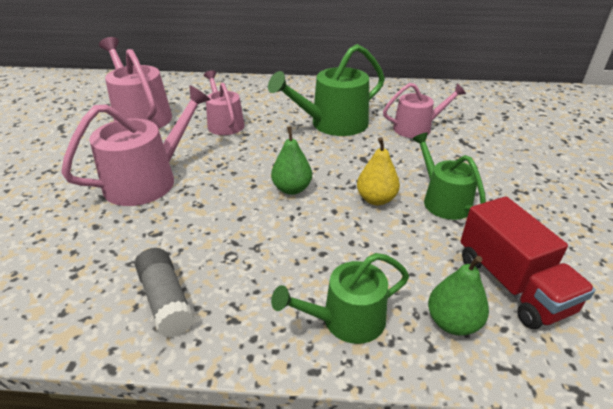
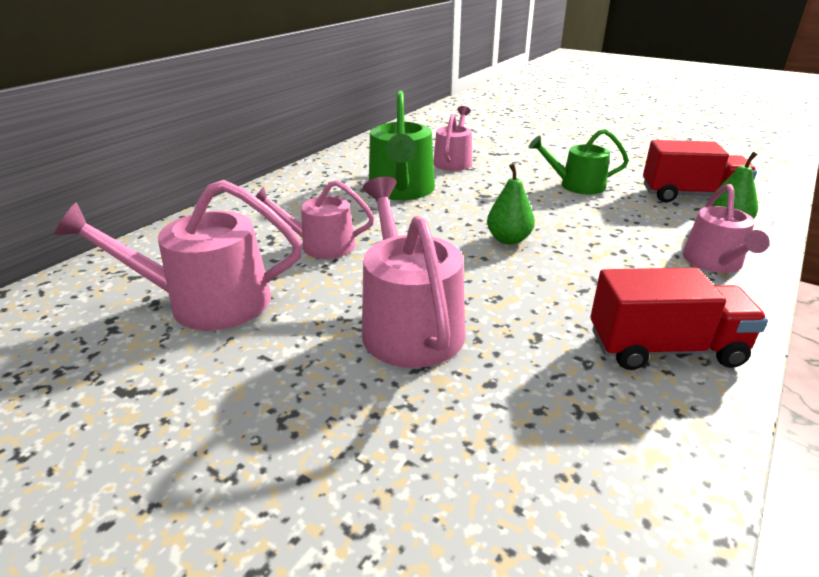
camera: 60 degrees left, 5 degrees down
(166, 300) = (664, 348): grey glue stick -> red truck
(346, 320) = (714, 262): green watering can -> pink watering can
(376, 199) = (556, 208): yellow pear -> none

